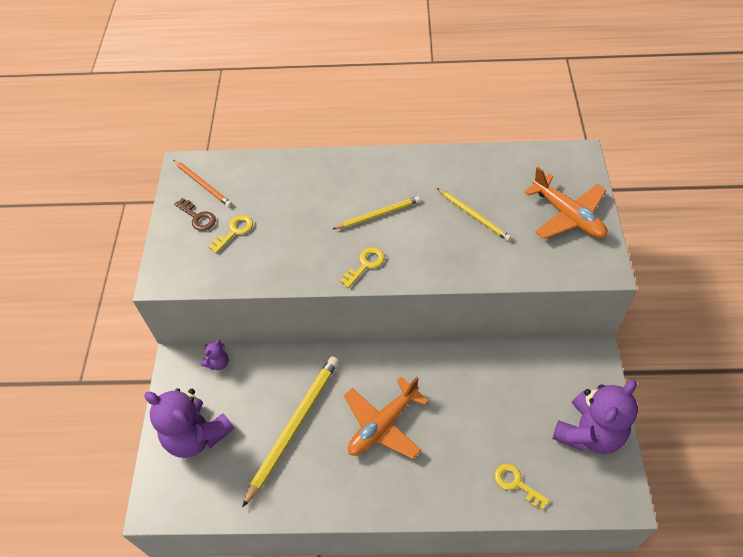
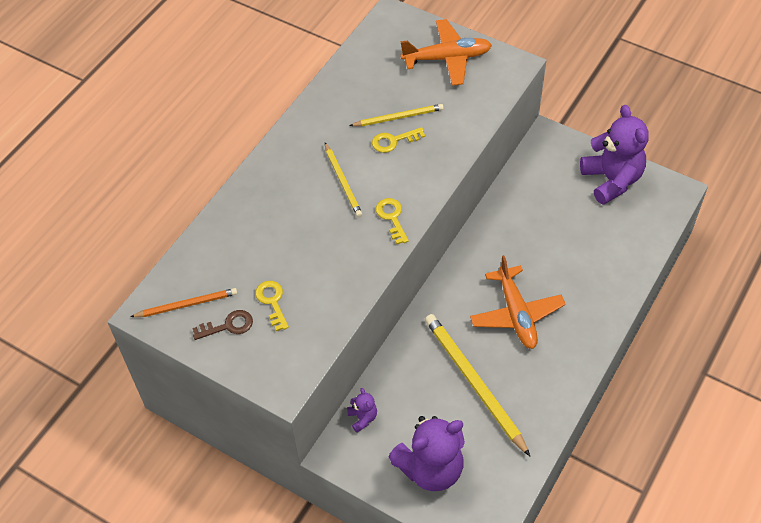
camera: 60 degrees left, 0 degrees up
(378, 214) = (343, 182): yellow pencil -> yellow pencil turned 150 degrees clockwise
(516, 483) = (624, 249): yellow key -> yellow key (393, 141)

